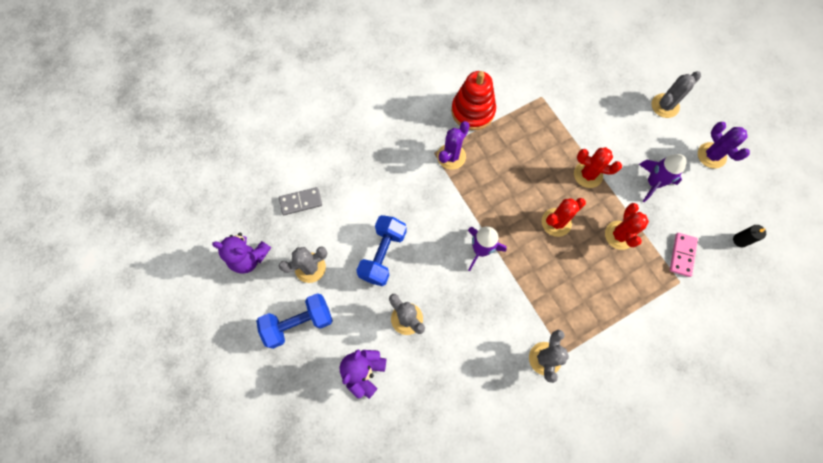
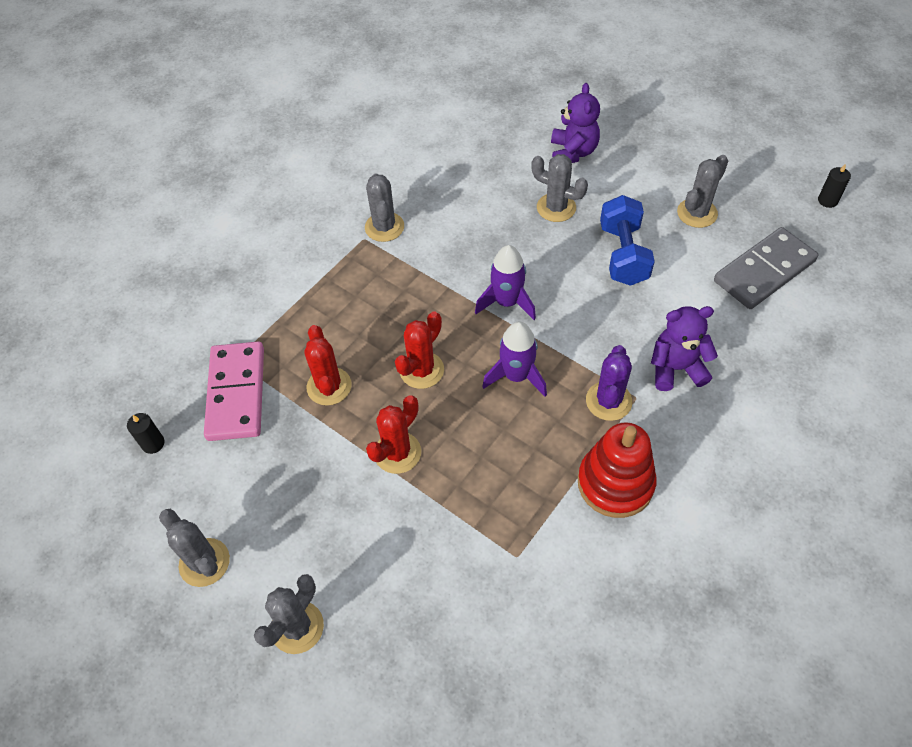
camera: 160 degrees right, 15 degrees down
(215, 238) = (827, 200): none -> black candle
(249, 257) = (772, 198): purple teddy bear -> purple teddy bear (676, 368)
(298, 323) = (669, 165): blue dumbbell -> none
(301, 202) = (764, 271): grey domino -> grey domino, size x1.76
(588, 174) = (397, 453): red cactus -> red cactus turned 45 degrees counterclockwise
(653, 183) = (294, 479): purple rocket -> purple rocket (516, 376)
(682, 255) = (236, 393): pink domino -> pink domino, size x1.76
(711, 155) = (204, 562): purple cactus -> grey cactus

